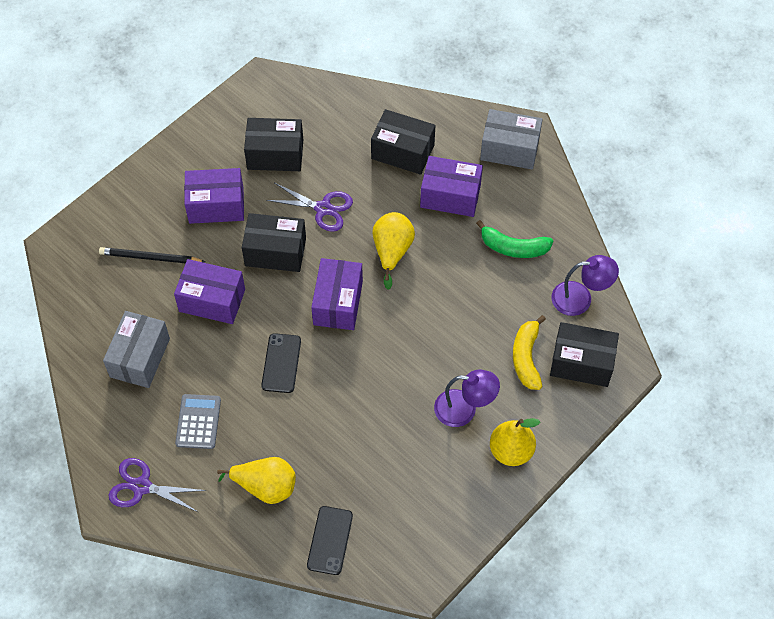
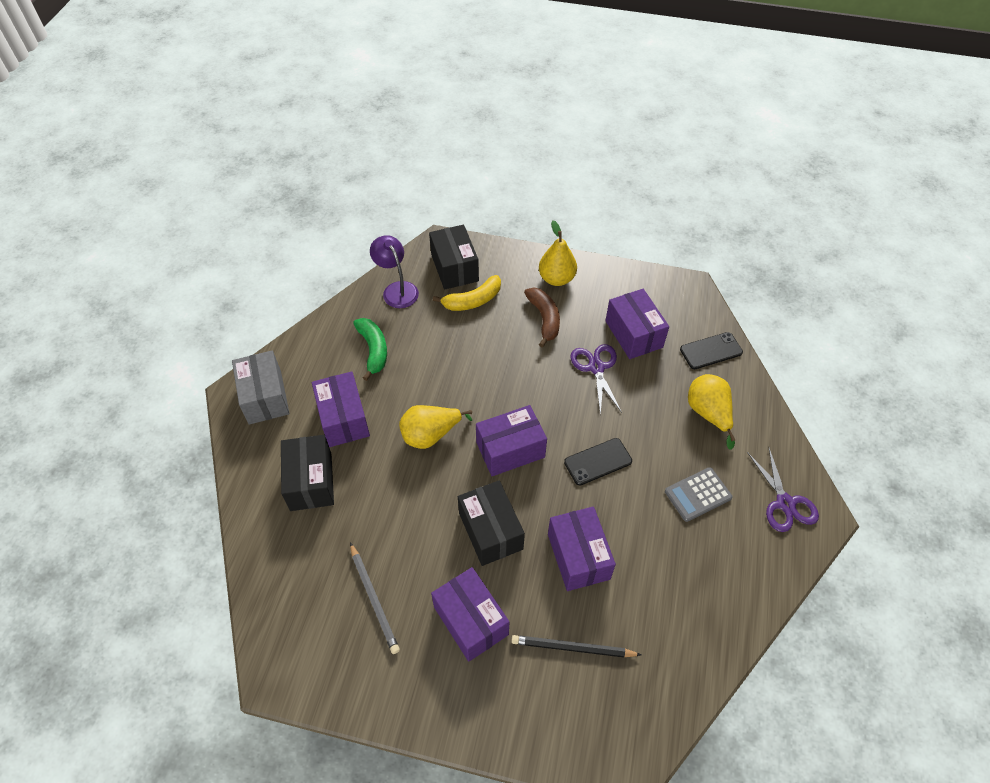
camera: 120 degrees left, 5 degrees down
(140, 357) = (680, 584): grey box -> none
(150, 258) = (572, 648): black pencil -> black pencil turned 120 degrees clockwise
(275, 154) = (374, 599): black box -> grey pencil
(323, 208) = (416, 516): purple scissors -> purple scissors (596, 368)
(395, 481) = (634, 334): none -> purple box
(464, 409) = (544, 319): purple lamp -> brown banana

